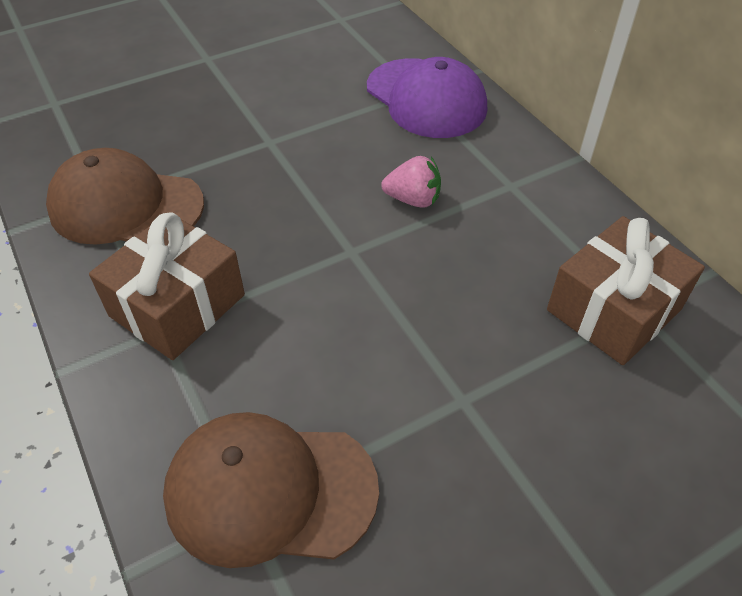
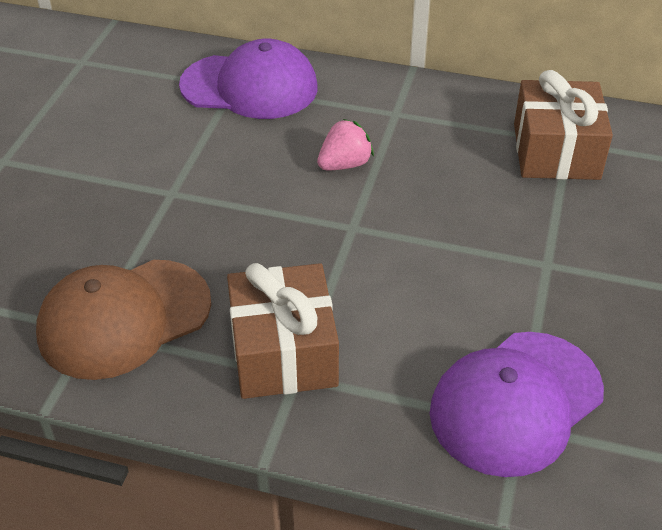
camera: 45 degrees left, 5 degrees down
(270, 491) = (516, 403): brown cap -> purple cap

